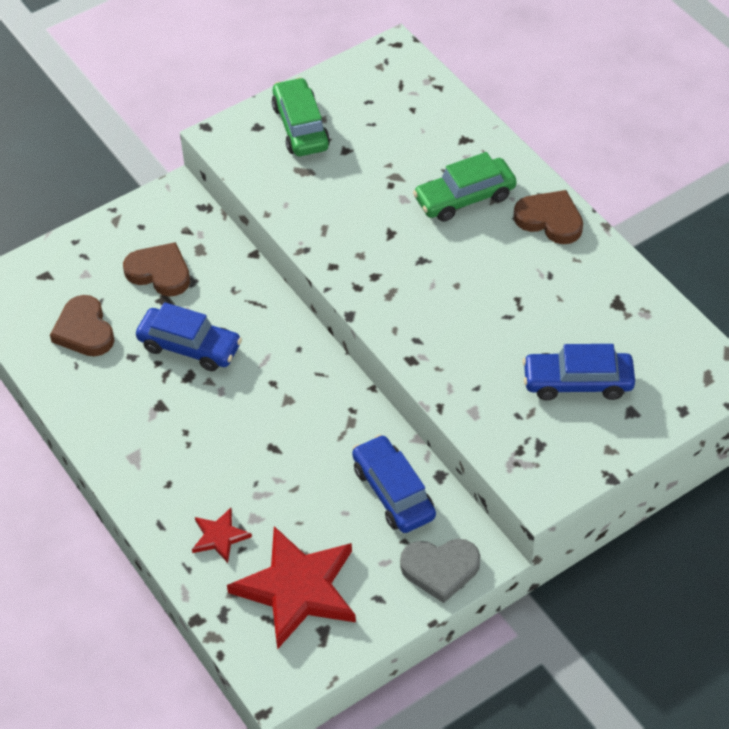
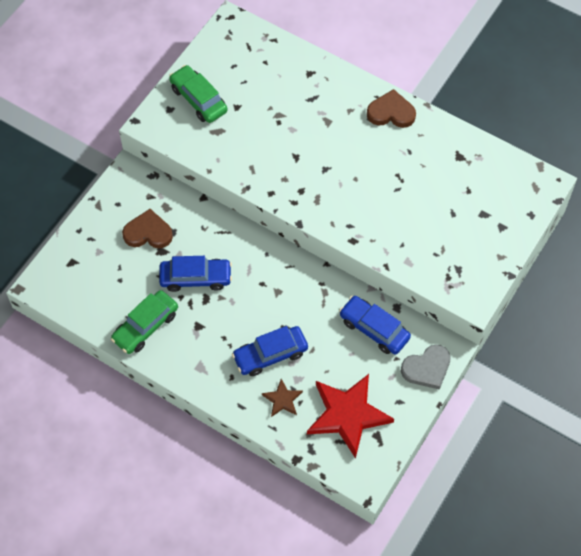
camera: 25 degrees left, 10 degrees up
(84, 330) = (120, 292): brown heart -> none
(219, 537) = (282, 399): red star -> brown star
(464, 198) = (330, 115): green car -> green car (145, 326)
(577, 382) = (461, 219): blue car -> blue car (270, 355)

